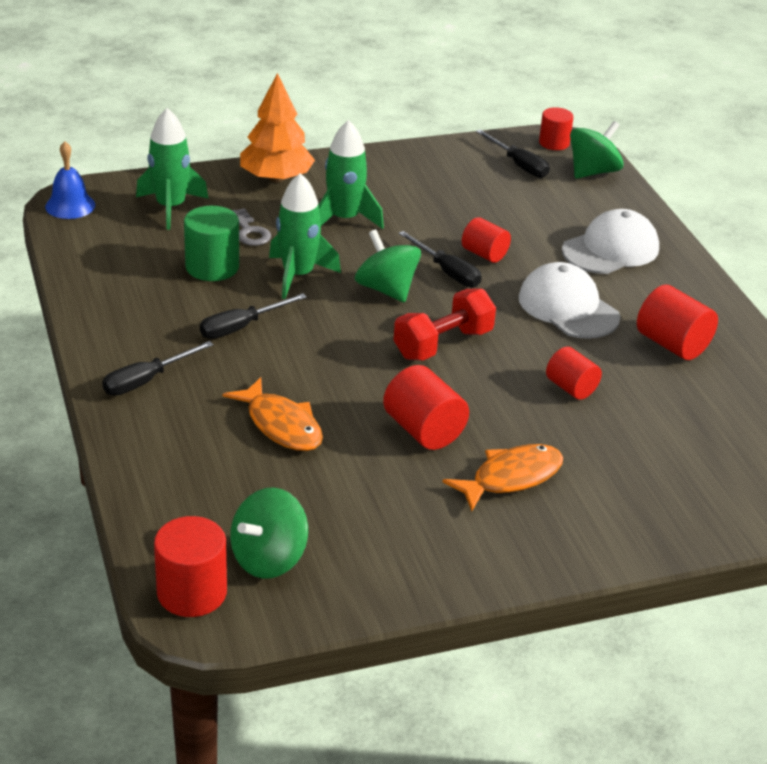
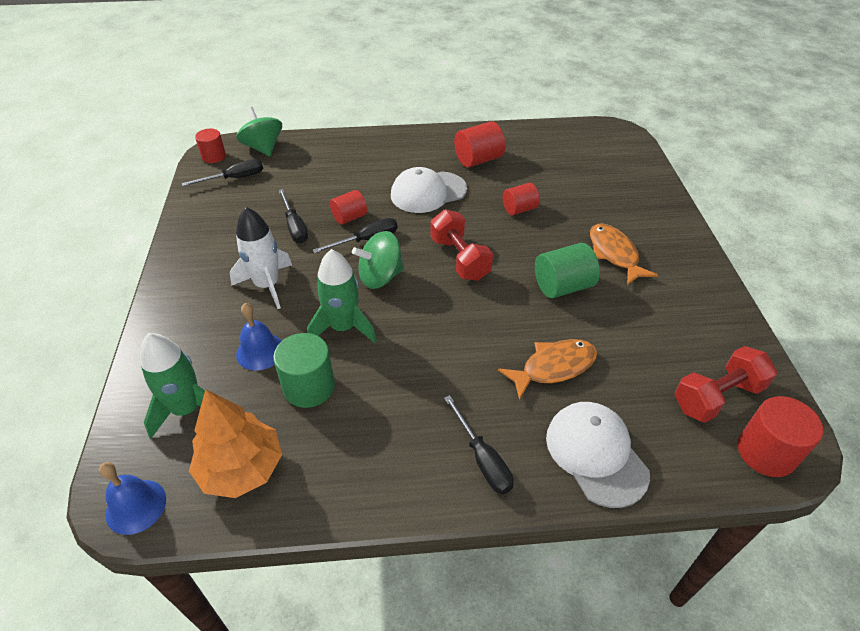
camera: 75 degrees left, 10 degrees up
(241, 327) = (412, 376): black screwdriver -> black screwdriver (294, 226)
(250, 232) = (260, 351): grey key -> blue bell
(269, 559) = (717, 397): green spinning top -> red dumbbell
(276, 178) = (176, 320): orange tree -> orange tree (241, 468)
(344, 219) = (267, 285): green rocket -> white rocket
(423, 430) = (563, 286): red cylinder -> green cylinder
(610, 249) = (364, 161): white cap -> white cap (596, 454)

